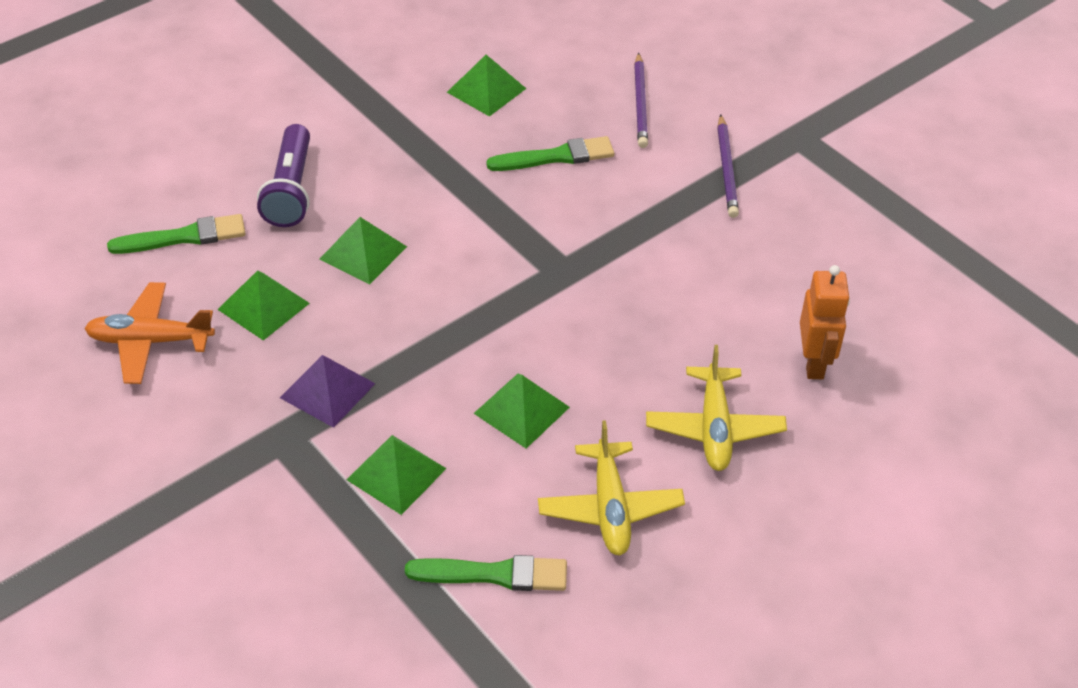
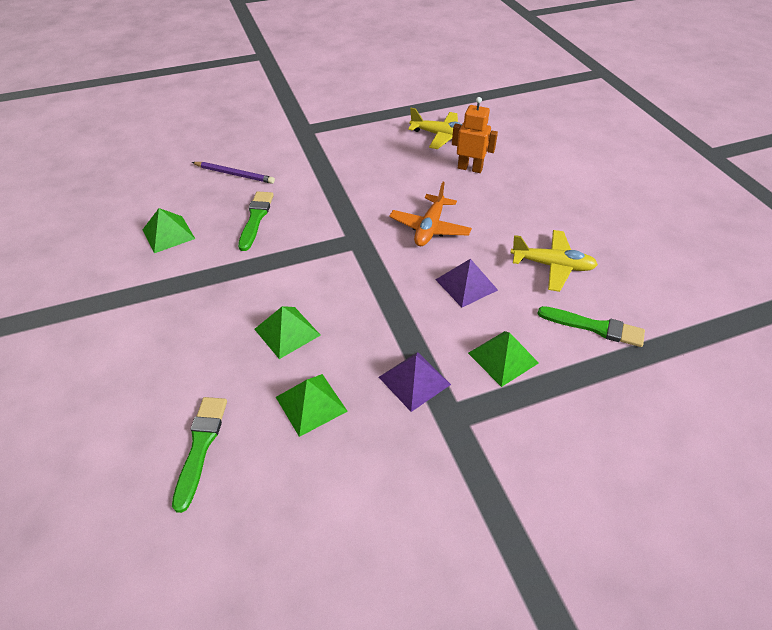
camera: 70 degrees left, 0 degrees up
(150, 341) = (312, 494): orange plane -> orange plane (430, 228)
(290, 190) = (193, 361): purple flashlight -> none
(494, 574) = (594, 327): green brush -> green brush turned 90 degrees clockwise
(522, 410) = (466, 284): green pyramid -> purple pyramid
(714, 428) = (504, 212): yellow plane -> yellow plane (441, 136)
(727, 169) = (312, 158): purple pencil -> none

